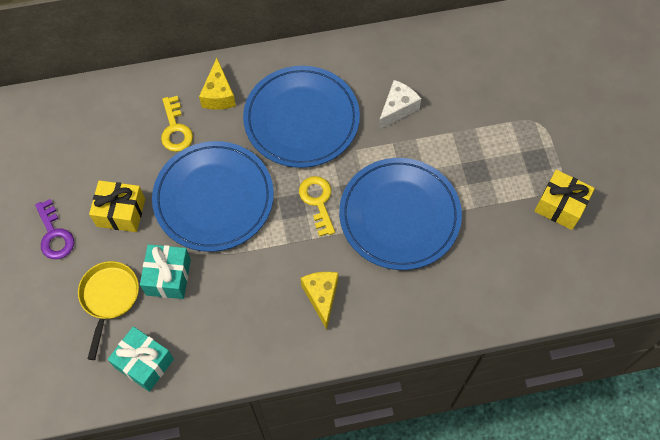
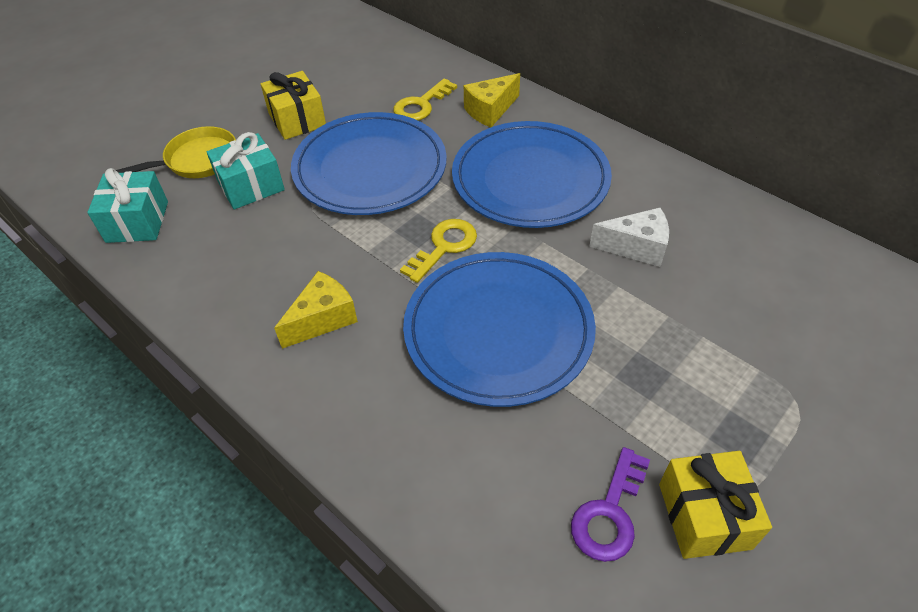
camera: 55 degrees right, 15 degrees down
(54, 235) = (239, 96): purple key -> purple key (609, 513)

